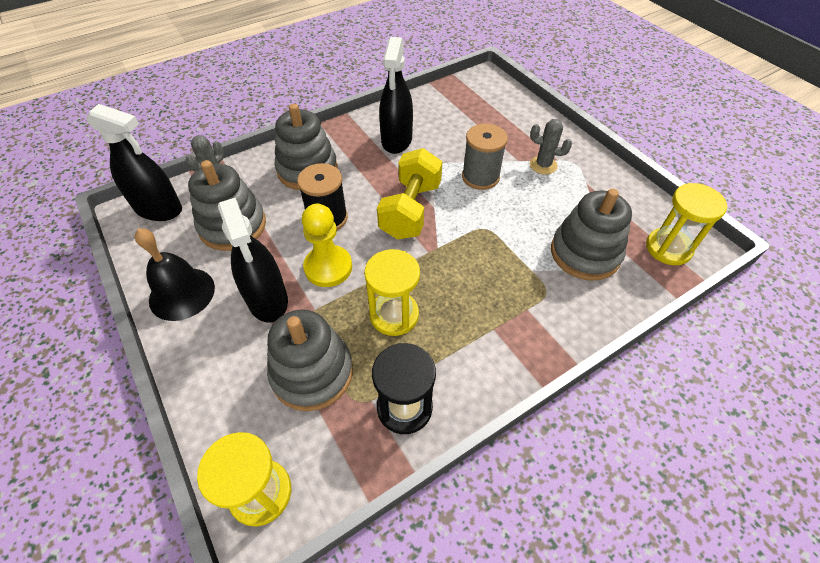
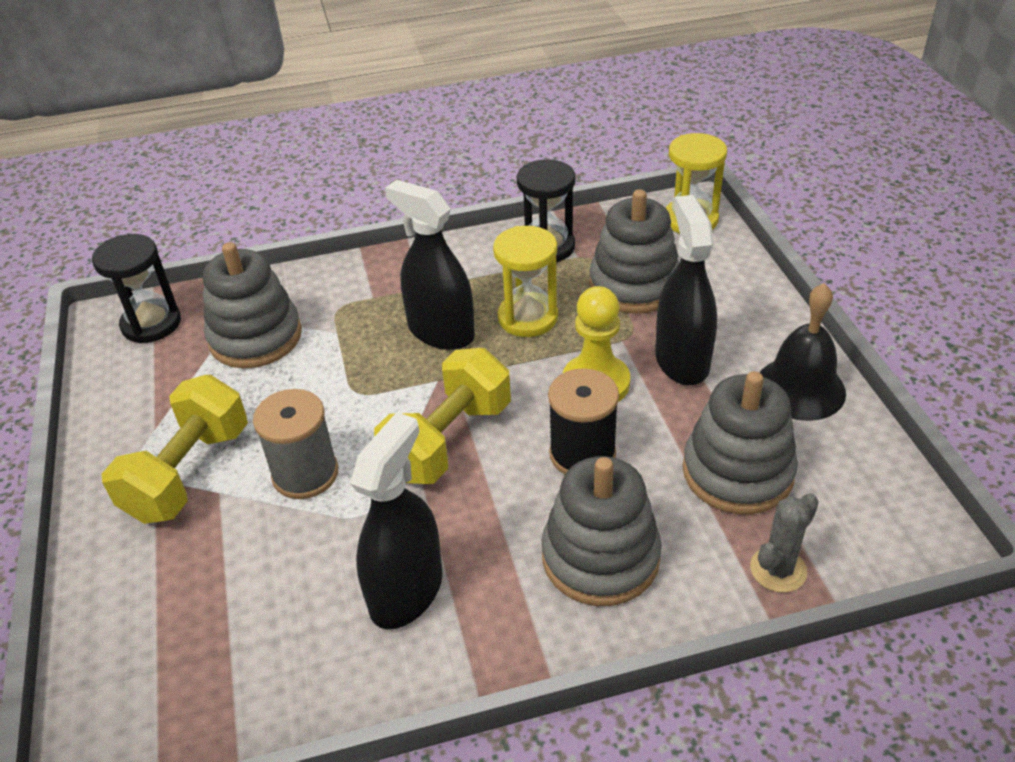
camera: 160 degrees left, 10 degrees down
(158, 209) = (876, 531): black spray bottle -> black spray bottle (441, 332)
(543, 165) = (188, 473): grey cactus -> yellow dumbbell
(668, 248) = (151, 324): yellow hourglass -> black hourglass

